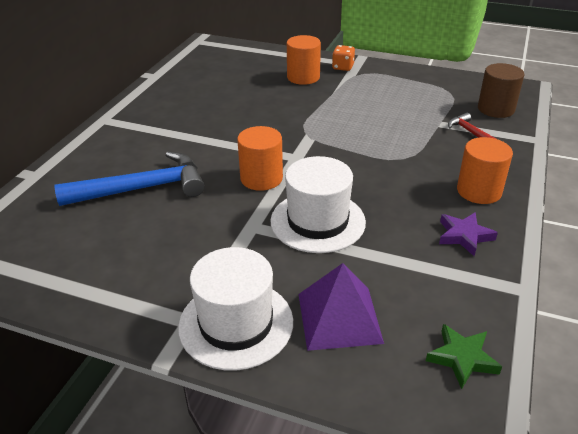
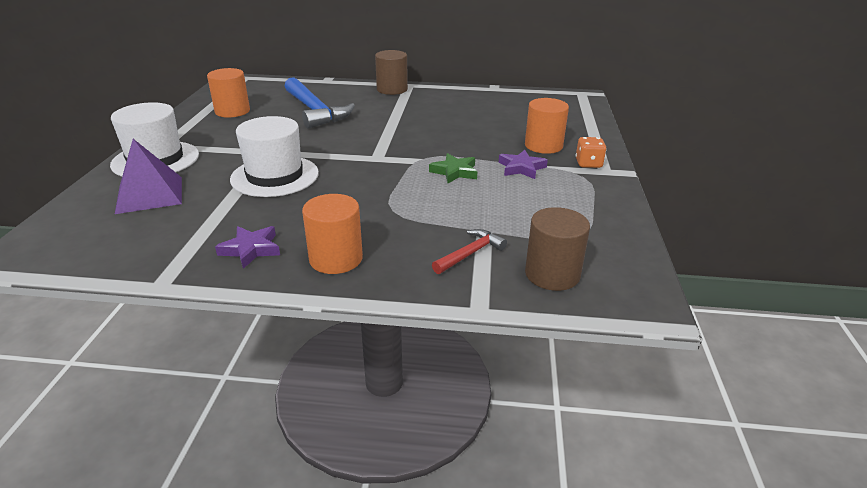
camera: 75 degrees right, 5 degrees down
(109, 131) = (392, 89): none -> brown cylinder
(261, 178) = (337, 148): orange cylinder -> orange cylinder (232, 111)
(342, 93) = (521, 168): none -> purple star
(462, 358) = (83, 249): green star -> green star (454, 172)

